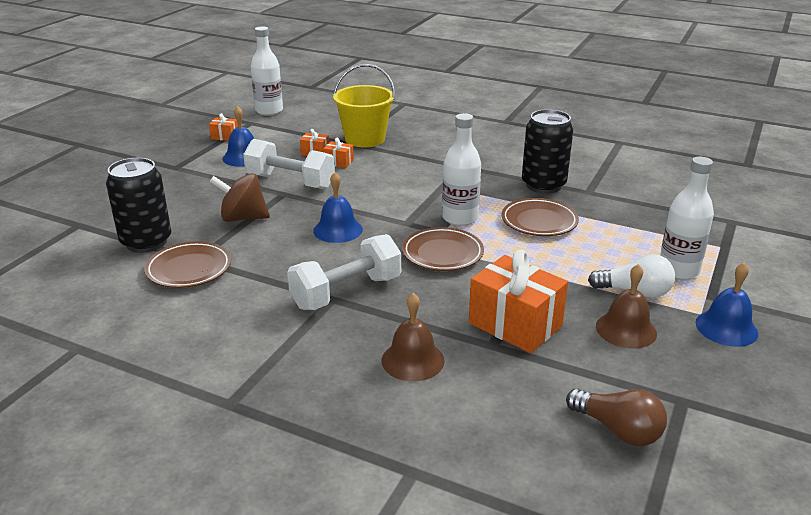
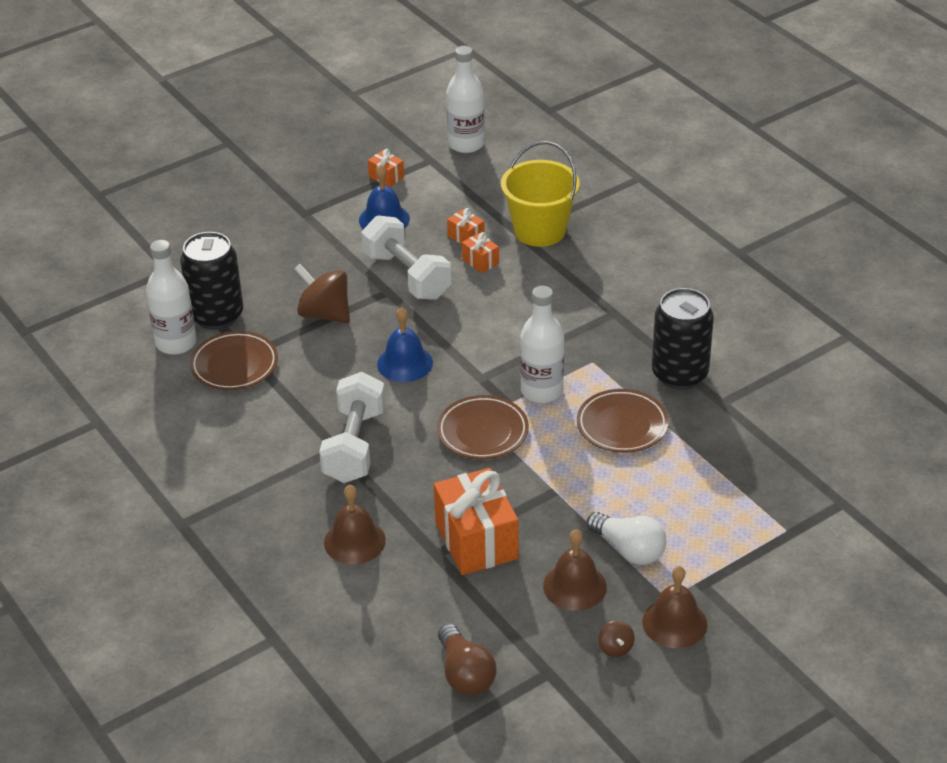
camera: 30 degrees right, 10 degrees up
(346, 292) = (354, 445): white dumbbell -> white dumbbell turned 75 degrees counterclockwise
(678, 270) = (704, 542): white bottle -> white bottle (176, 343)
(708, 361) = (615, 648): none -> brown spinning top
(726, 328) = (674, 623): blue bell -> brown bell

